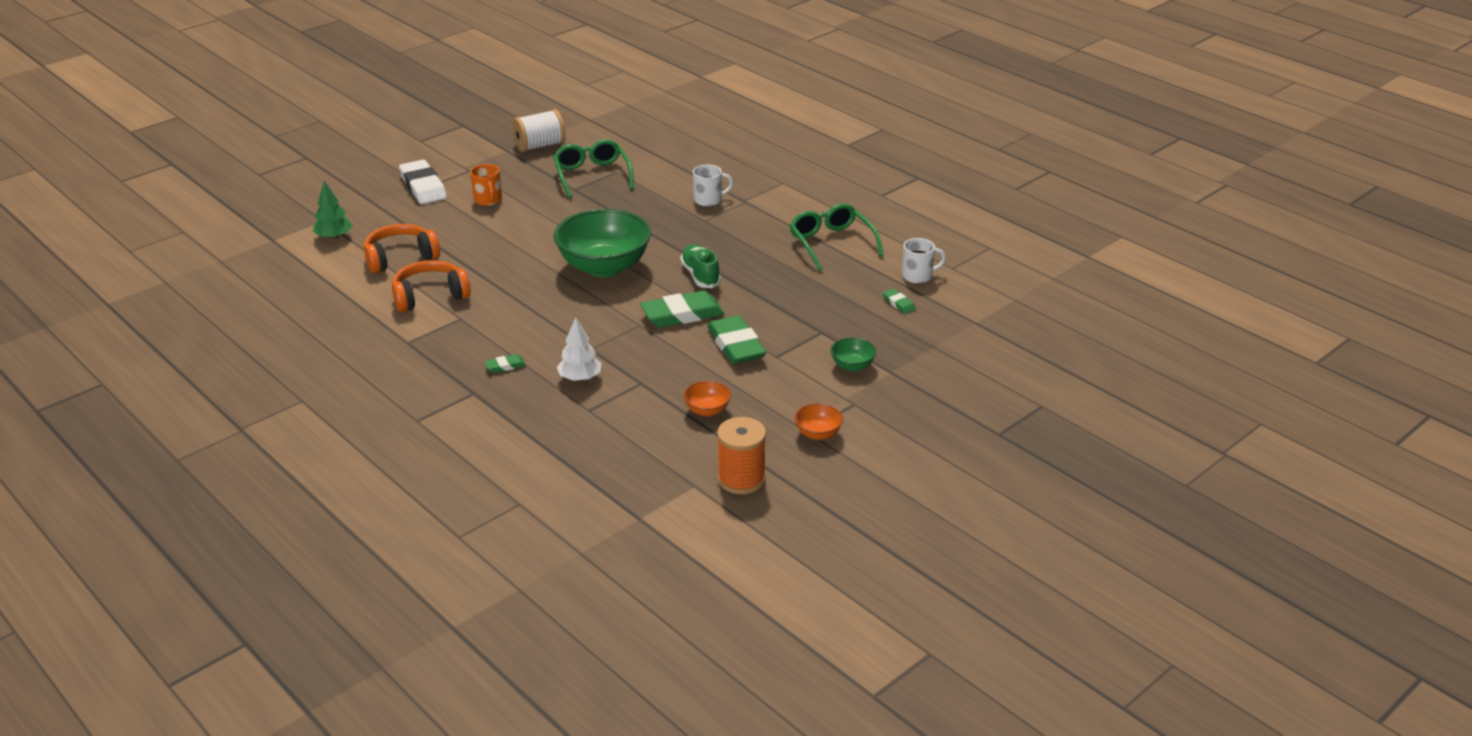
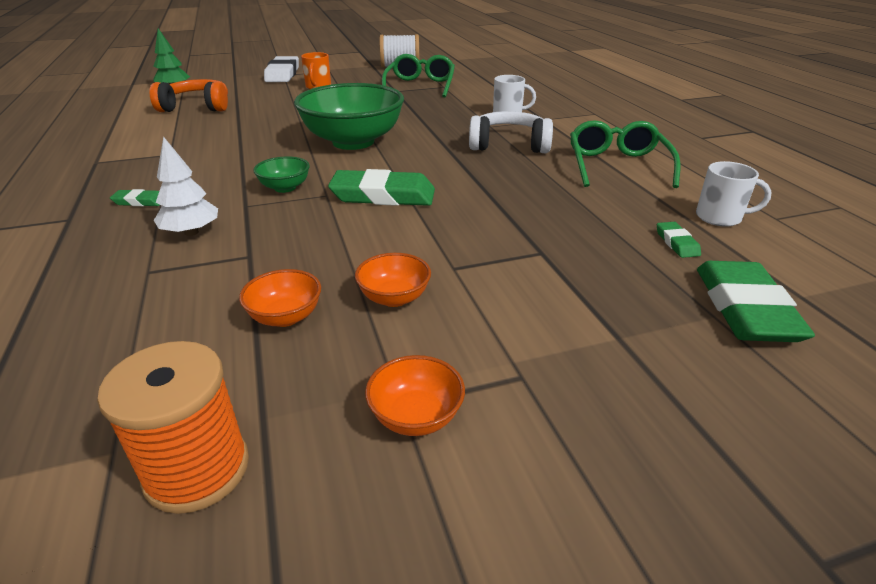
camera: 25 degrees right, 0 degrees up
(430, 296) = (174, 134): orange headphones -> none
(700, 275) = (441, 166): green shoe -> none
(736, 240) = (509, 145): none -> white headphones
(736, 345) = (412, 241): green eraser -> green eraser (745, 308)
(757, 383) = (394, 298): none -> orange bowl
(852, 366) = (557, 310): green bowl -> green bowl (285, 188)

